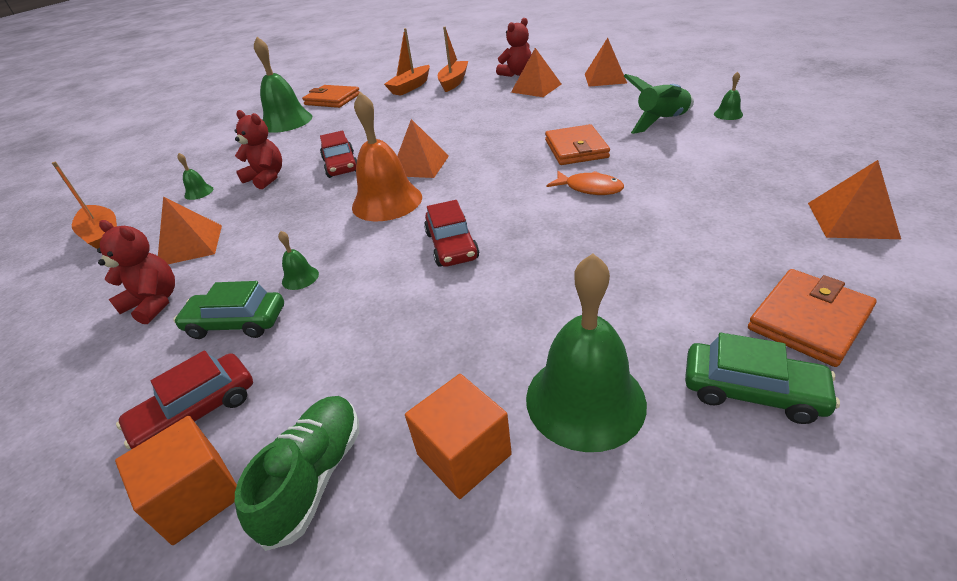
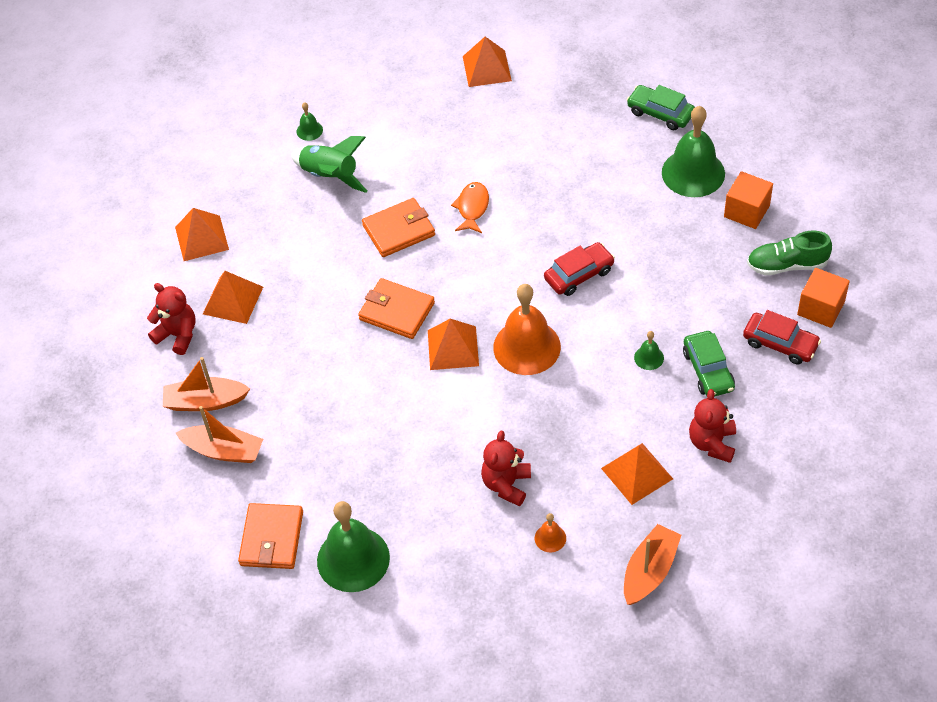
camera: 110 degrees left, 15 degrees up
(199, 192) = (550, 538): green bell -> orange bell
(341, 165) = (465, 423): red car -> none
(752, 391) = (660, 113): green car -> green car turned 60 degrees counterclockwise
(809, 320) = (598, 92): orange wallet -> orange wallet (396, 311)

